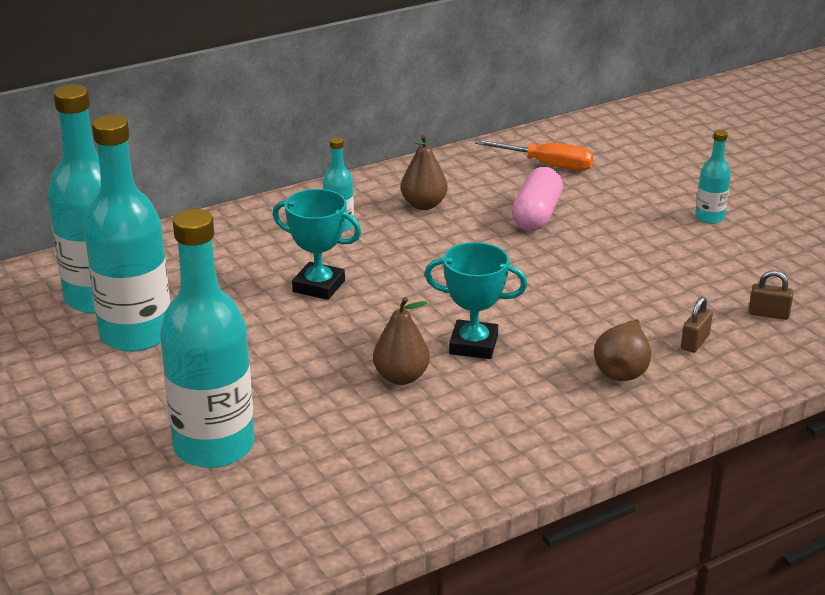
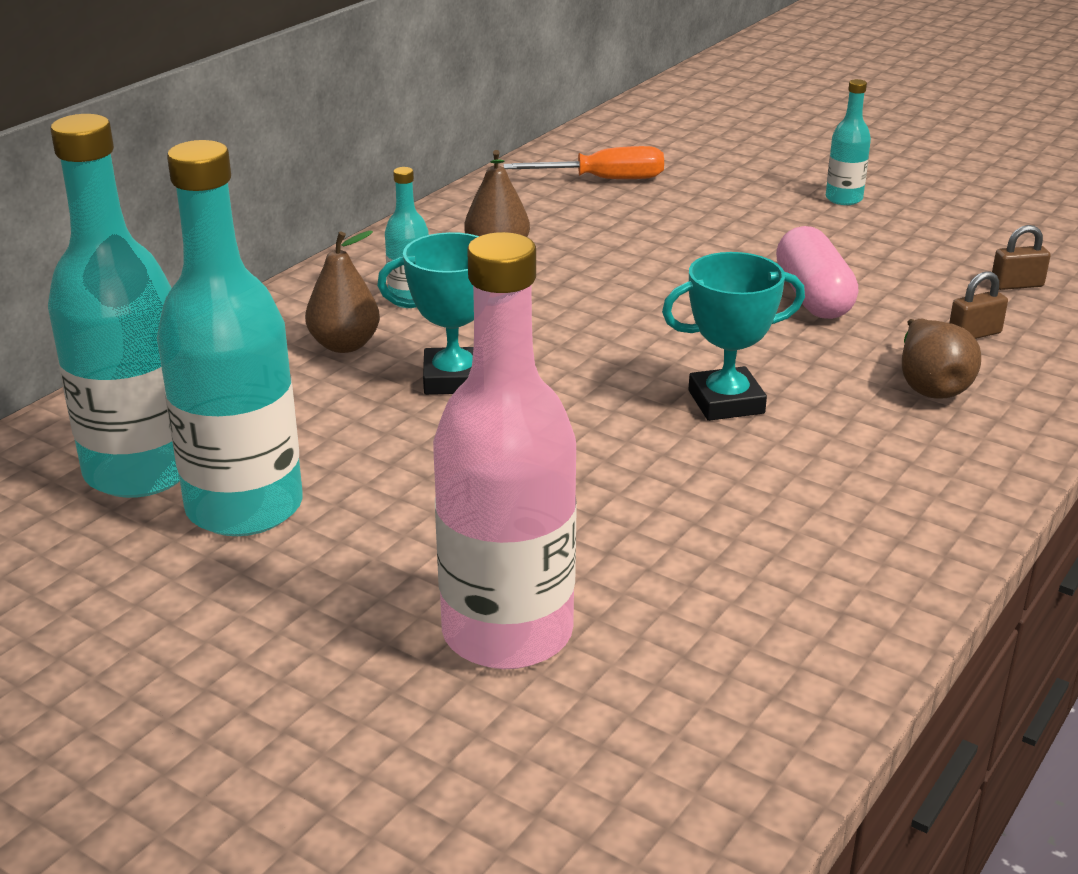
camera: 25 degrees left, 0 degrees up
(214, 446) = (507, 632): turquoise bottle -> pink bottle
(401, 377) = (675, 465): brown pear -> brown pear (344, 345)
(536, 215) = (647, 236): pink capsule -> pink capsule (813, 296)
(695, 342) = (974, 334): brown padlock -> brown padlock turned 60 degrees clockwise

